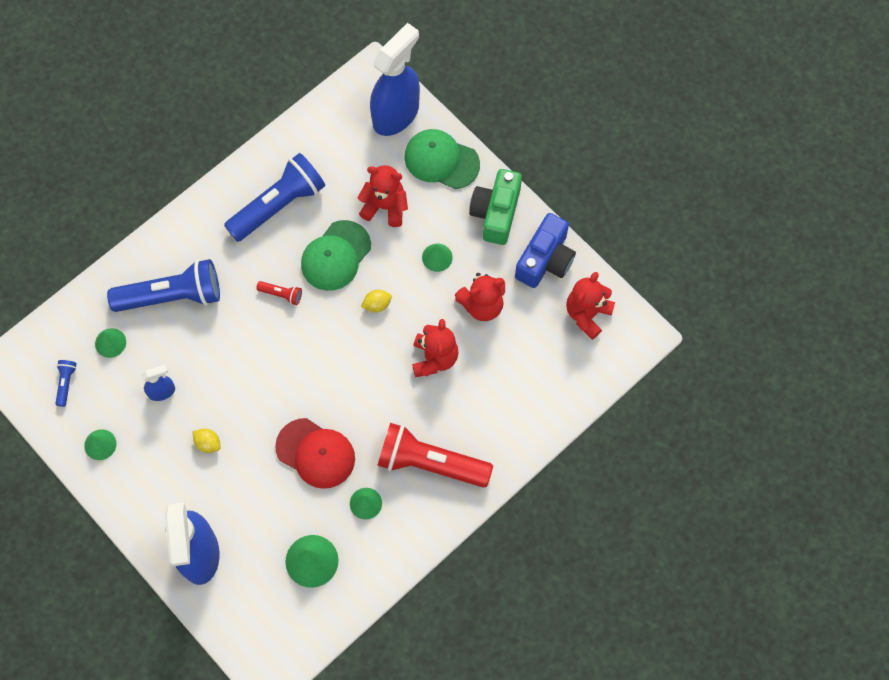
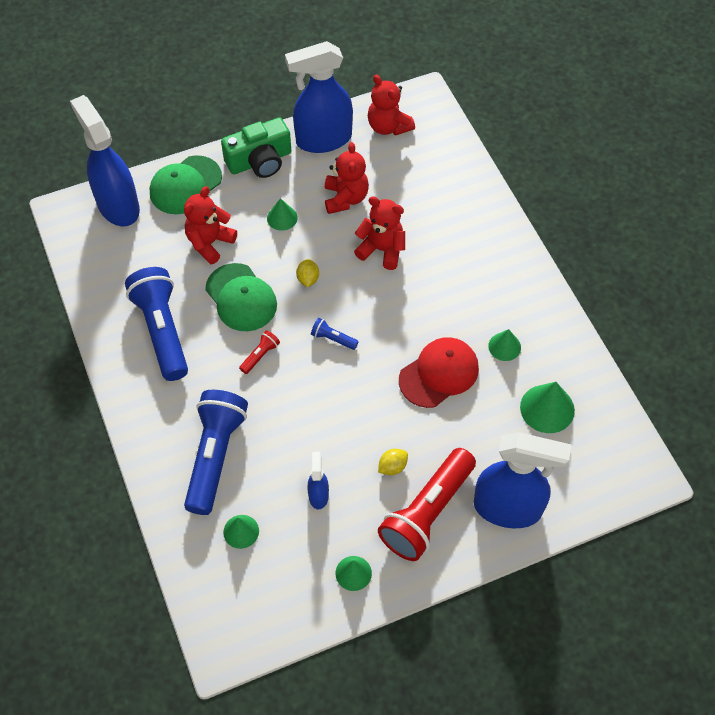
camera: 70 degrees left, 10 degrees down
(66, 383) = (268, 590): blue flashlight -> blue flashlight (333, 339)
(430, 463) = (483, 283): red flashlight -> red flashlight (427, 513)
(496, 213) = (260, 161): green camera -> green camera turned 60 degrees counterclockwise
(545, 260) = (323, 139): blue camera -> blue spray bottle

